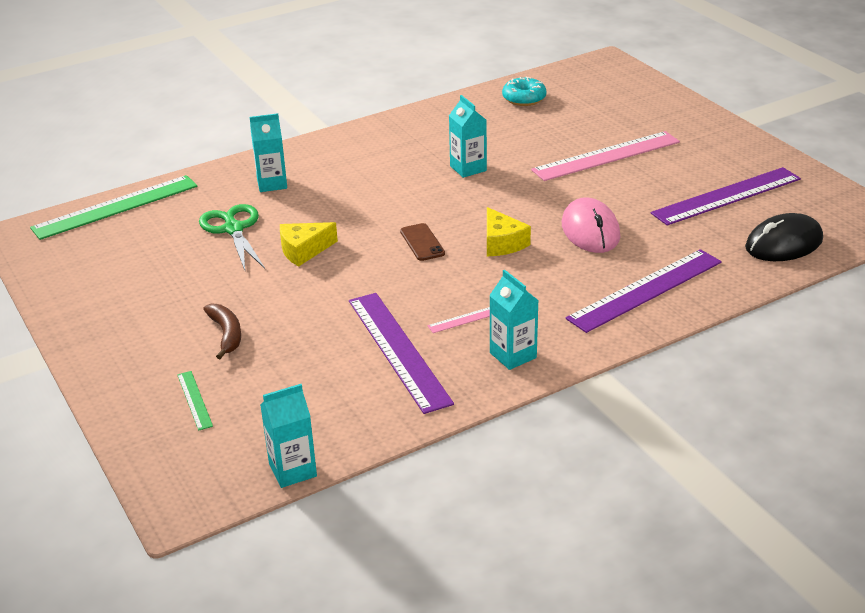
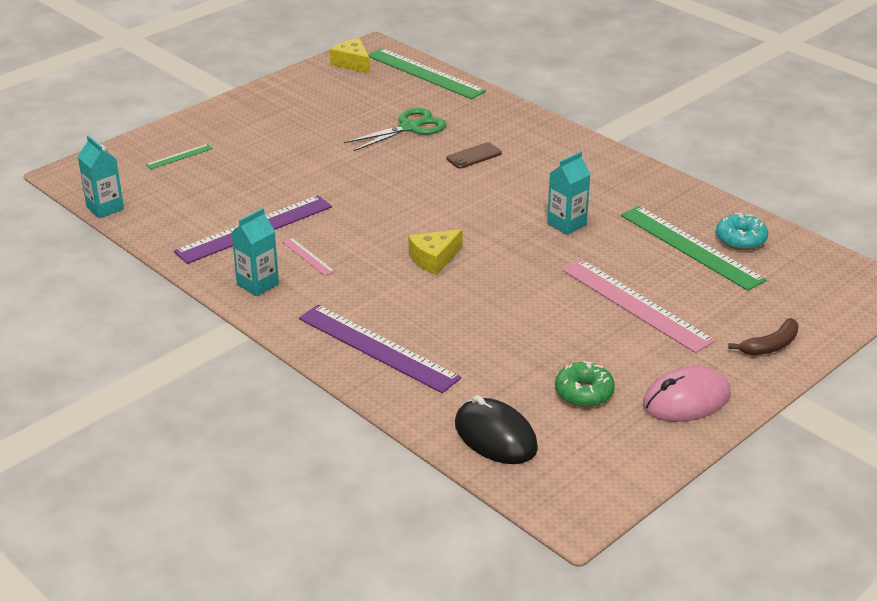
camera: 75 degrees right, 0 degrees up
(226, 334) = (261, 153): brown banana -> brown banana (770, 346)
(272, 183) = (491, 130): turquoise carton -> none
(304, 250) = (388, 164): yellow cheese -> yellow cheese (352, 63)
(422, 242) = (420, 217): brown phone -> brown phone (474, 156)
(527, 120) = (691, 247): none -> green ruler
(590, 231) = (475, 307): pink mouse -> pink mouse (686, 400)
(726, 196) = (584, 392): purple ruler -> green donut

